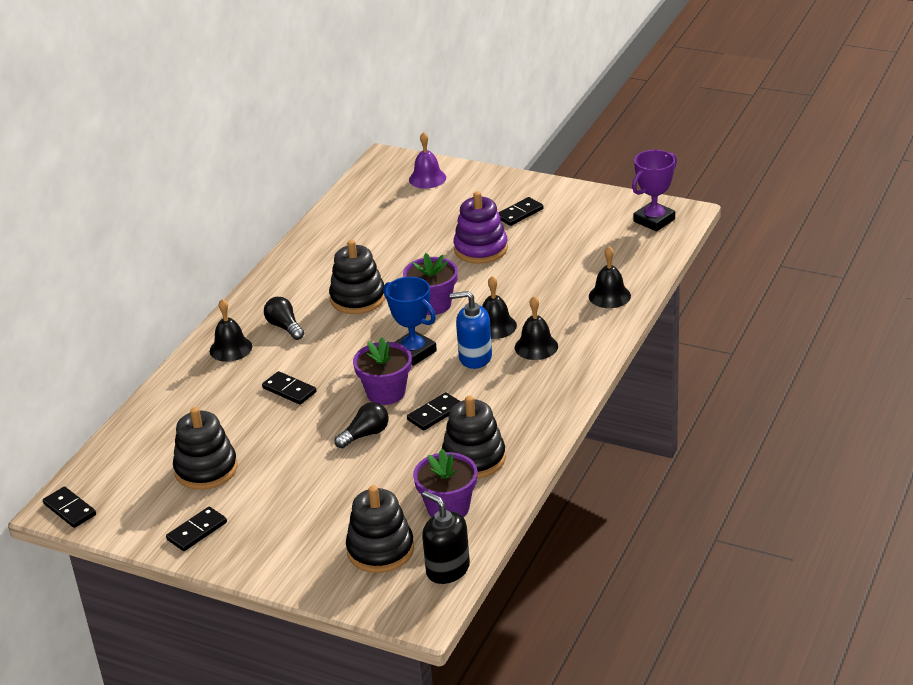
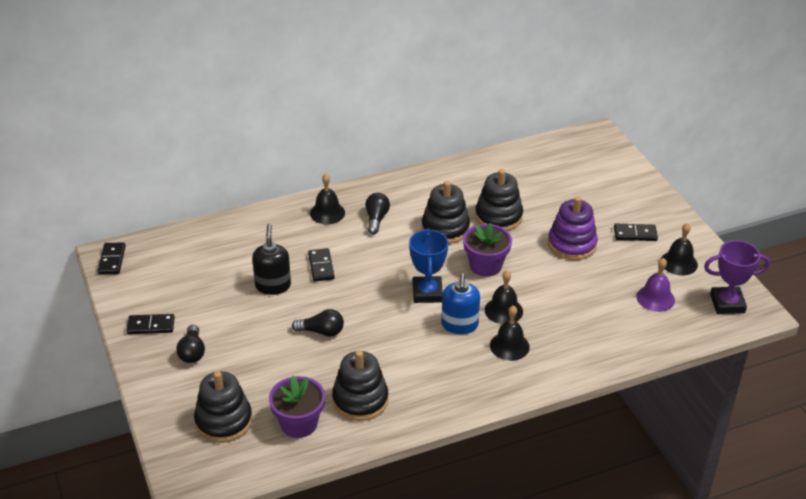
camera: 40 degrees right, 5 degrees up
(206, 469) = (208, 287): black stacking toy -> black stacking toy (498, 217)
(270, 523) = (192, 352): none -> black light bulb
(386, 392) = (372, 310): purple flower pot -> none
(427, 178) = (607, 166): purple bell -> purple bell (655, 298)
(435, 414) = (380, 348): black domino -> none
(447, 569) = (241, 468): black soap dispenser -> black soap dispenser (273, 285)
(475, 357) = (459, 325): blue soap dispenser -> blue soap dispenser turned 135 degrees counterclockwise
(609, 296) = (612, 342): black bell -> black bell (679, 263)

